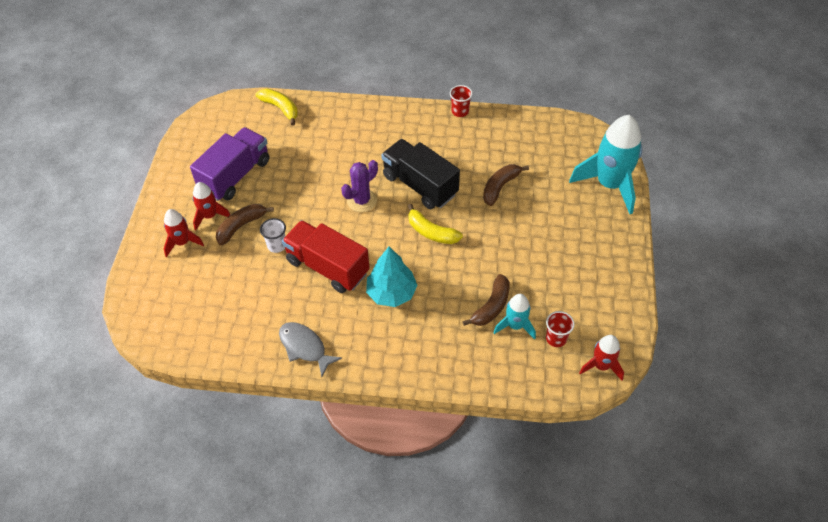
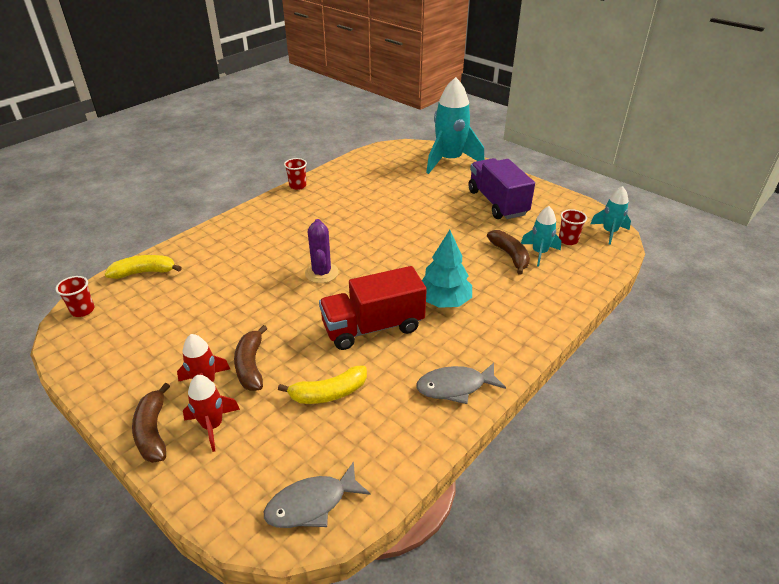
camera: 55 degrees left, 15 degrees down
(161, 326) = (311, 504): none -> grey fish
(223, 110) = (83, 310): none -> red cup
(235, 176) = (180, 340): purple truck -> purple truck (497, 203)
(277, 245) = (307, 350): white cup -> none
(420, 185) = (345, 236): black truck -> none
(431, 232) = (402, 252): yellow banana -> yellow banana (328, 393)
(500, 187) = (396, 201): brown banana -> brown banana (153, 431)
(601, 366) = (609, 232): red rocket -> turquoise rocket

